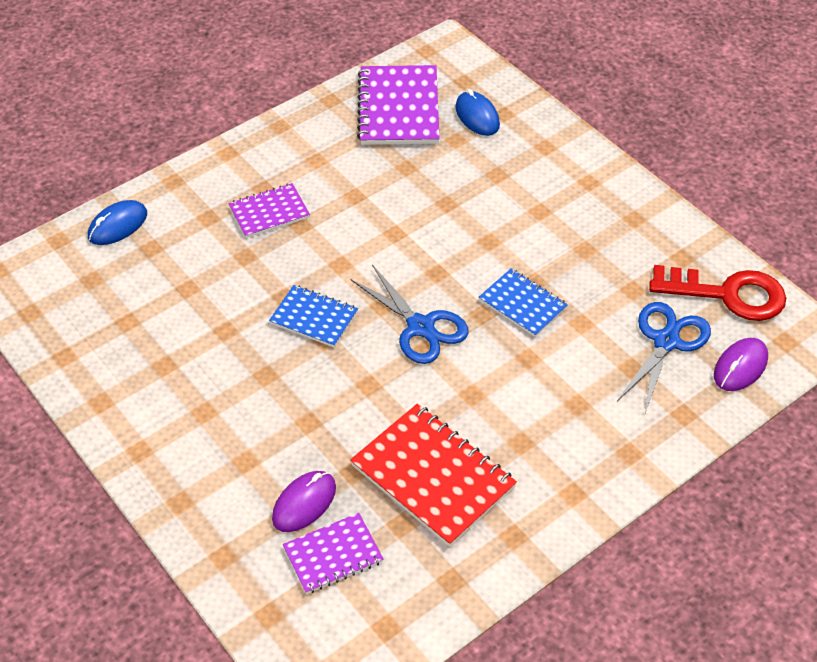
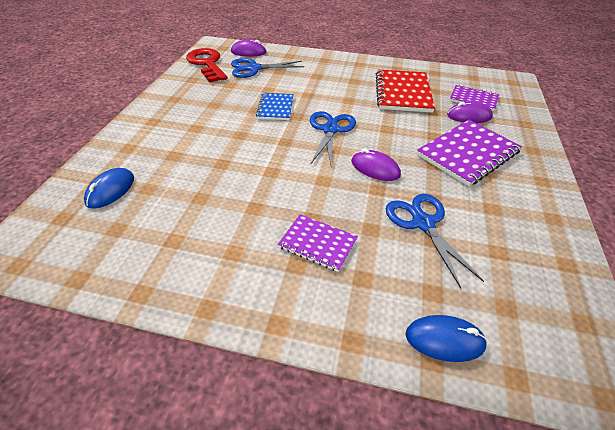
camera: 130 degrees left, 5 degrees down
(210, 296) = (423, 223): none -> blue scissors
(314, 318) = (375, 168): blue notebook -> purple mouse
(399, 108) = (125, 238): purple notebook -> purple notebook (467, 153)

